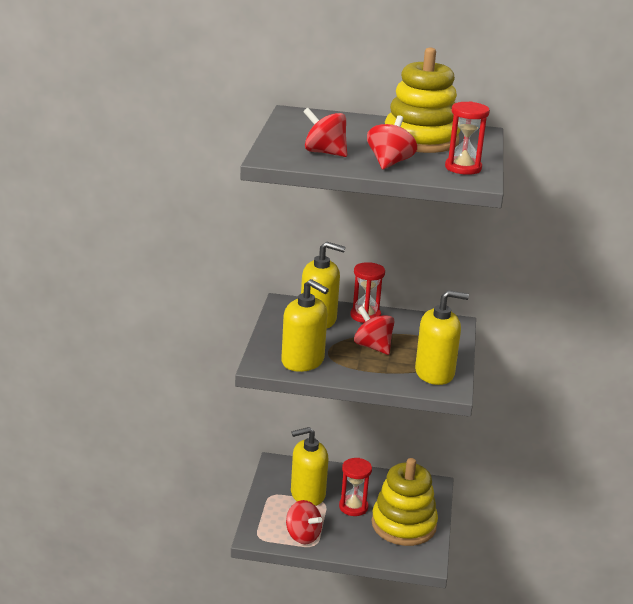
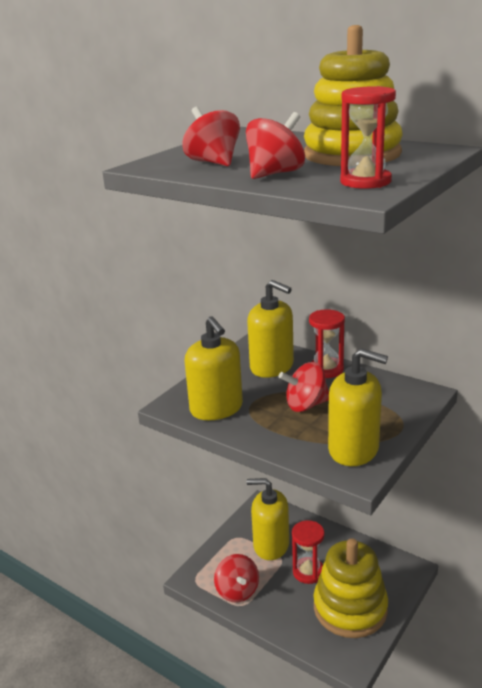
camera: 30 degrees right, 0 degrees up
(373, 347) = (306, 405): red spinning top -> red spinning top turned 90 degrees counterclockwise

